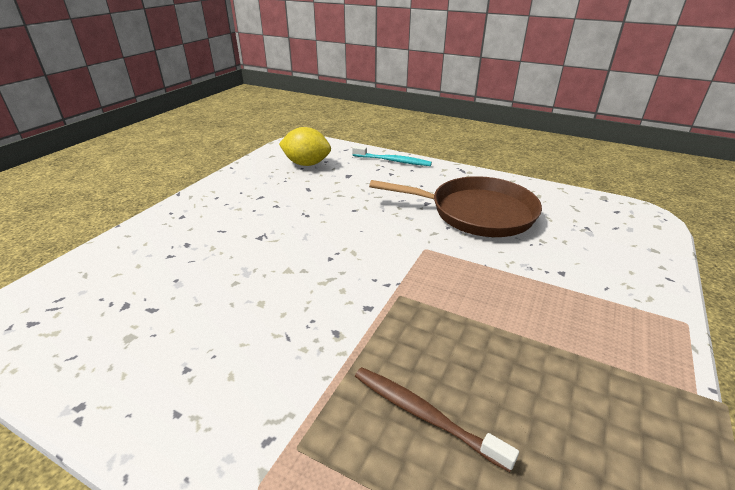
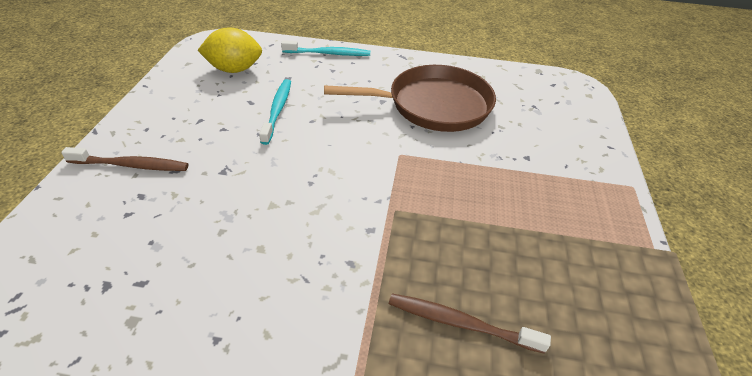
camera: 20 degrees left, 10 degrees up
(191, 221) = (131, 165): none -> brown toothbrush
(328, 198) = (277, 110): none -> turquoise toothbrush

